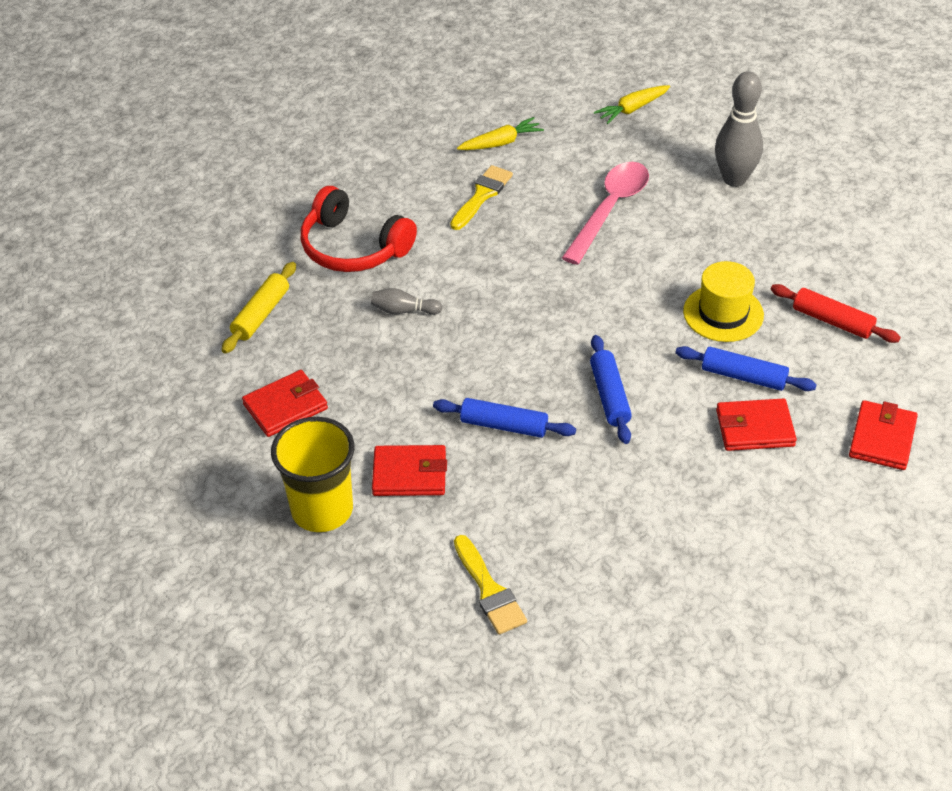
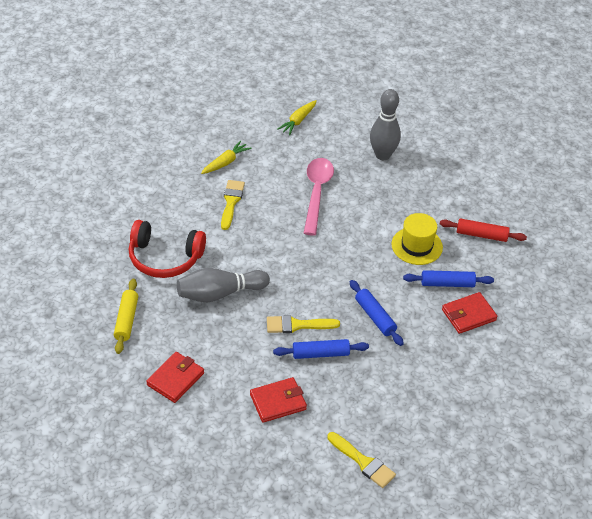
camera: 25 degrees left, 0 degrees up
(322, 510) = (234, 441): yellow cup -> none
(404, 310) = (220, 293): grey bowling pin -> grey bowling pin, size x1.95
(491, 379) = (297, 325): none -> yellow brush
(882, 438) = (542, 302): red wallet -> none

